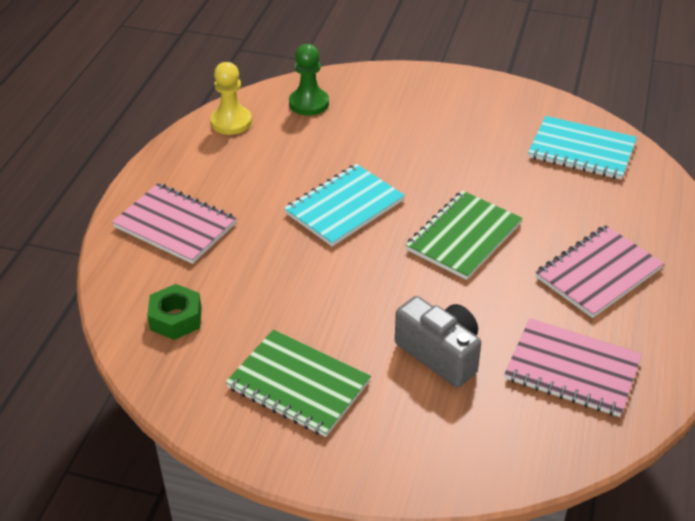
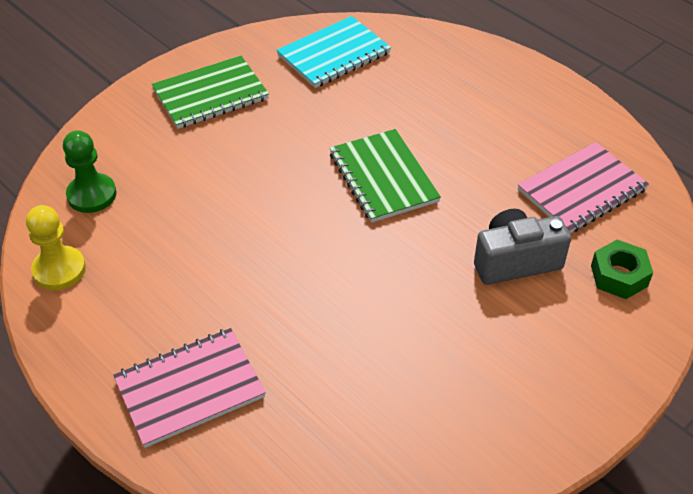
camera: 60 degrees left, 5 degrees up
(176, 318) = (336, 444): green nut -> green nut (619, 276)
(298, 385) = (492, 379): green notebook -> green notebook (210, 94)
(344, 207) = (276, 239): turquoise notebook -> none
(598, 273) = (487, 121): pink notebook -> none

